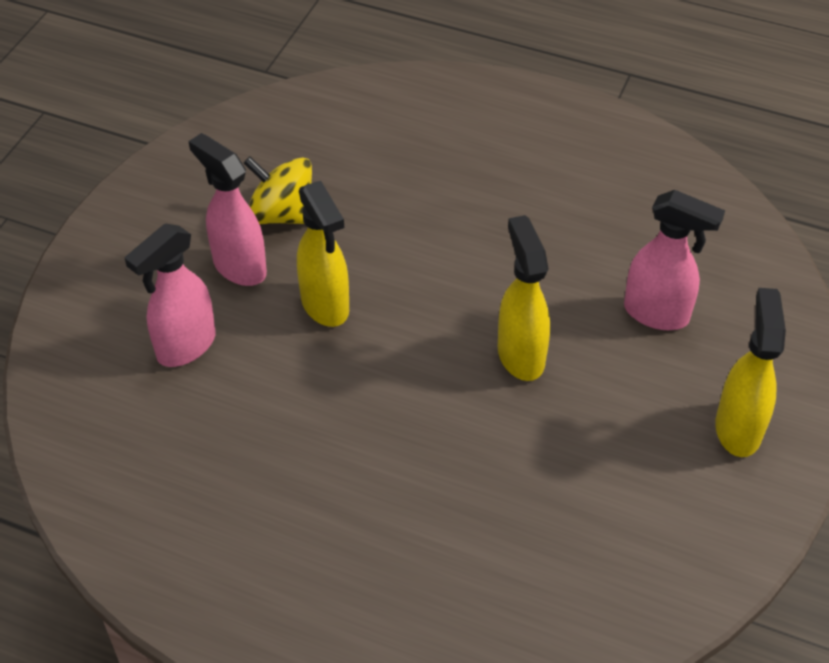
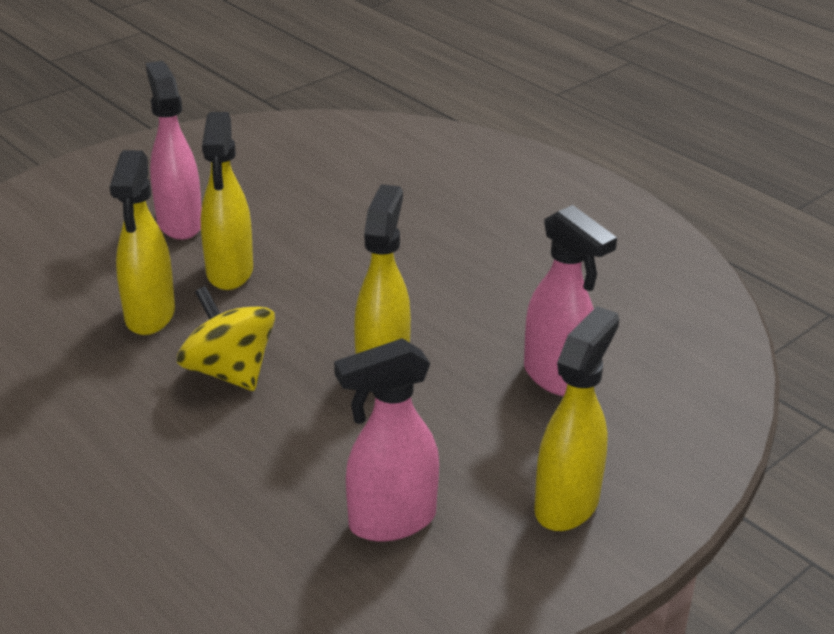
camera: 25 degrees right, 15 degrees down
(185, 347) = (78, 265): pink spray bottle -> pink spray bottle (390, 521)
(282, 214) = (253, 198): yellow spinning top -> yellow spinning top (229, 371)
(293, 378) = (150, 316): none -> yellow spray bottle

